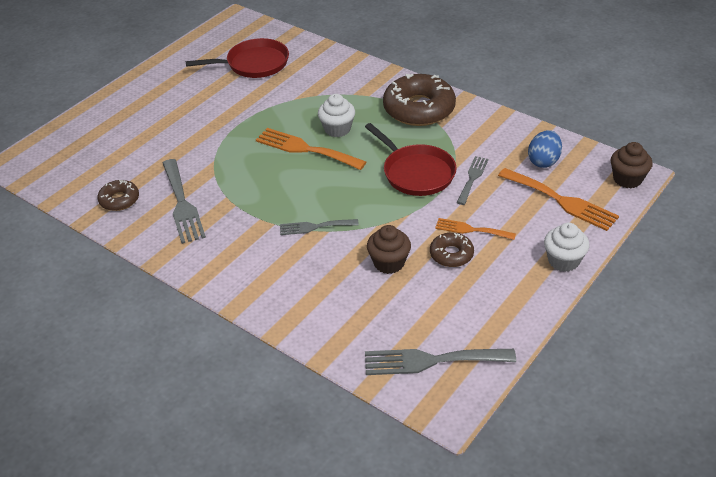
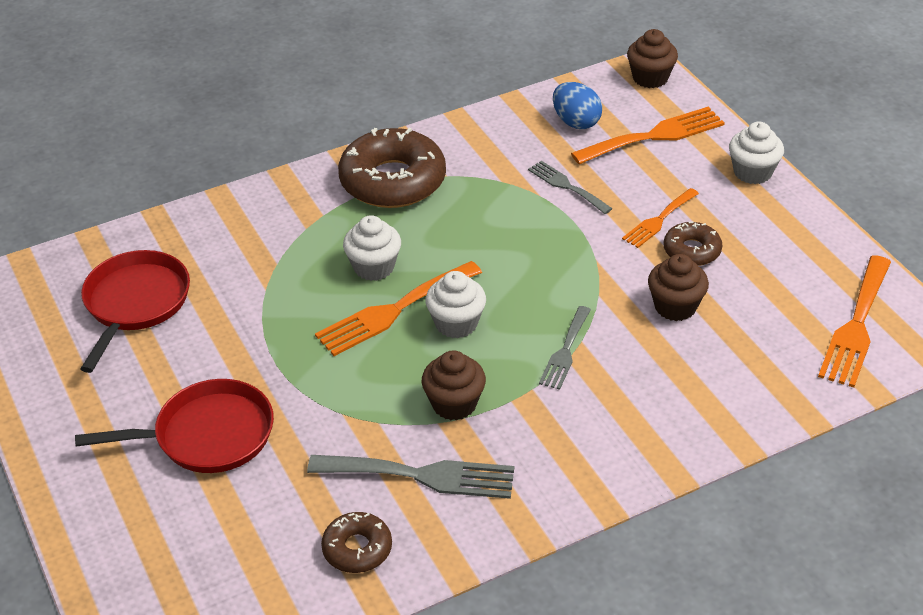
camera: 65 degrees left, 0 degrees up
(244, 197) = (454, 404): none -> brown cupcake
(310, 176) = (456, 323): none -> white cupcake
(416, 173) = (522, 228): red pan -> red pan (207, 435)
(431, 361) = (856, 326): grey fork -> orange fork

